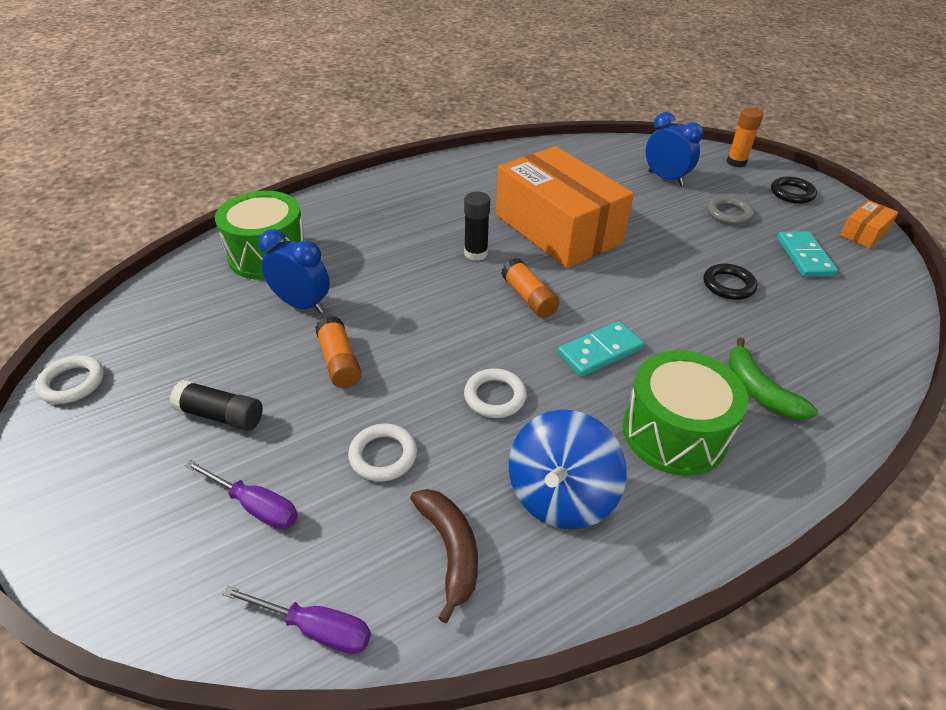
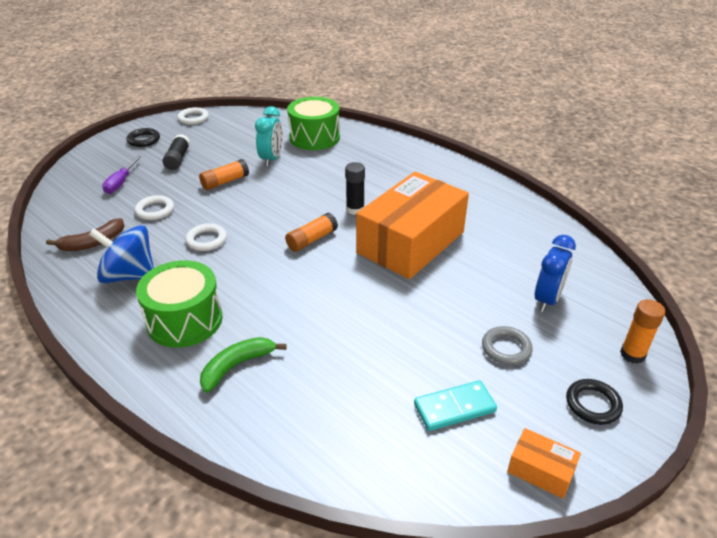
camera: 75 degrees right, 5 degrees down
(302, 305) = (271, 159): blue clock -> turquoise clock
(315, 628) = (54, 214): purple screwdriver -> none
(600, 351) = (261, 279): turquoise domino -> none
(728, 285) = (375, 348): black ring -> black ring (143, 140)

